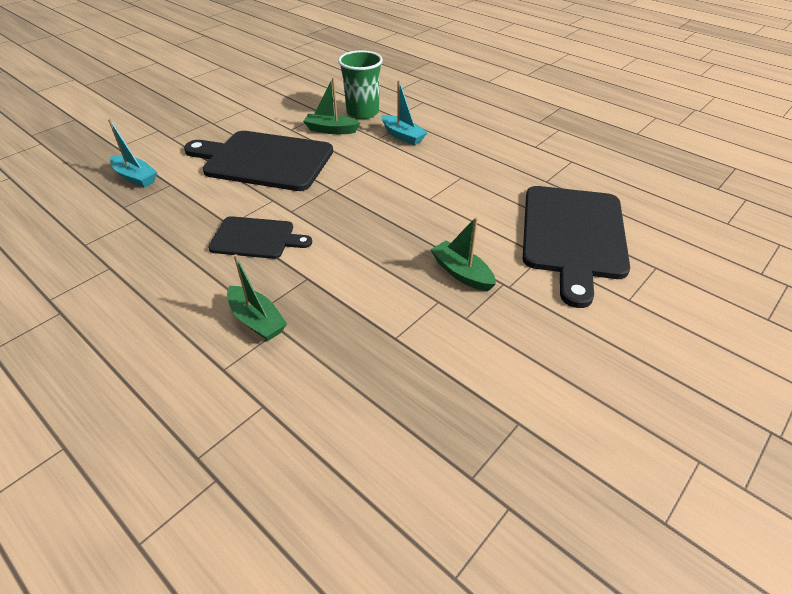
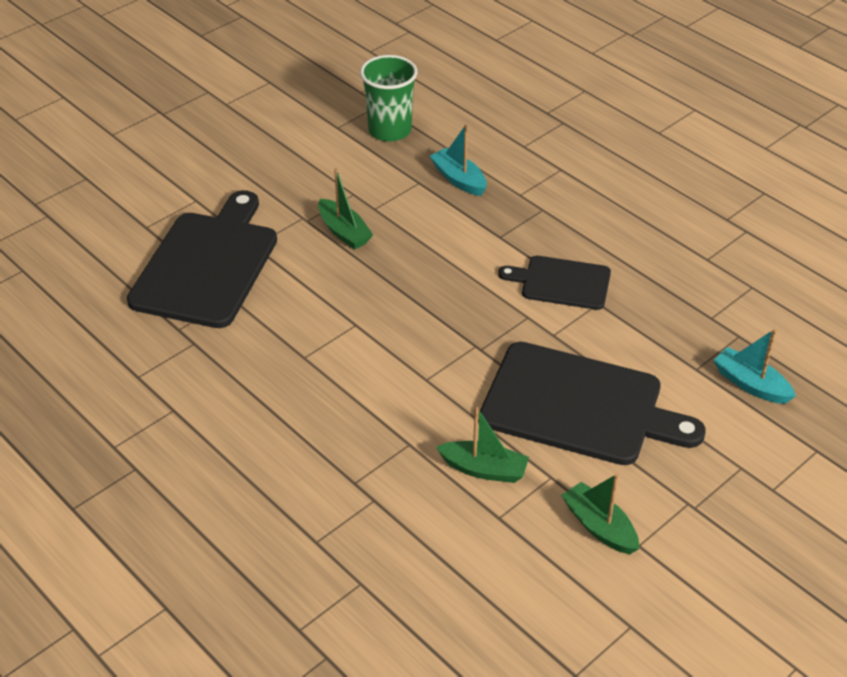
camera: 175 degrees left, 0 degrees up
(257, 320) = (541, 202): green boat -> green boat (599, 526)
(362, 112) = (429, 514): green cup -> green cup (389, 130)
(403, 136) = (369, 446): turquoise boat -> turquoise boat (459, 179)

